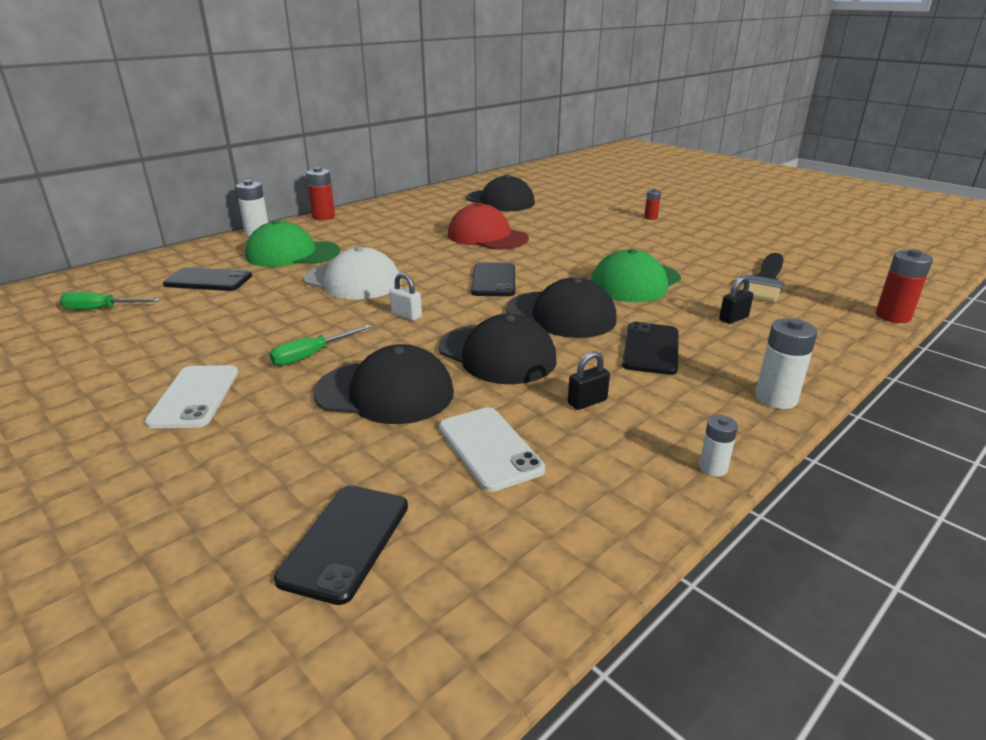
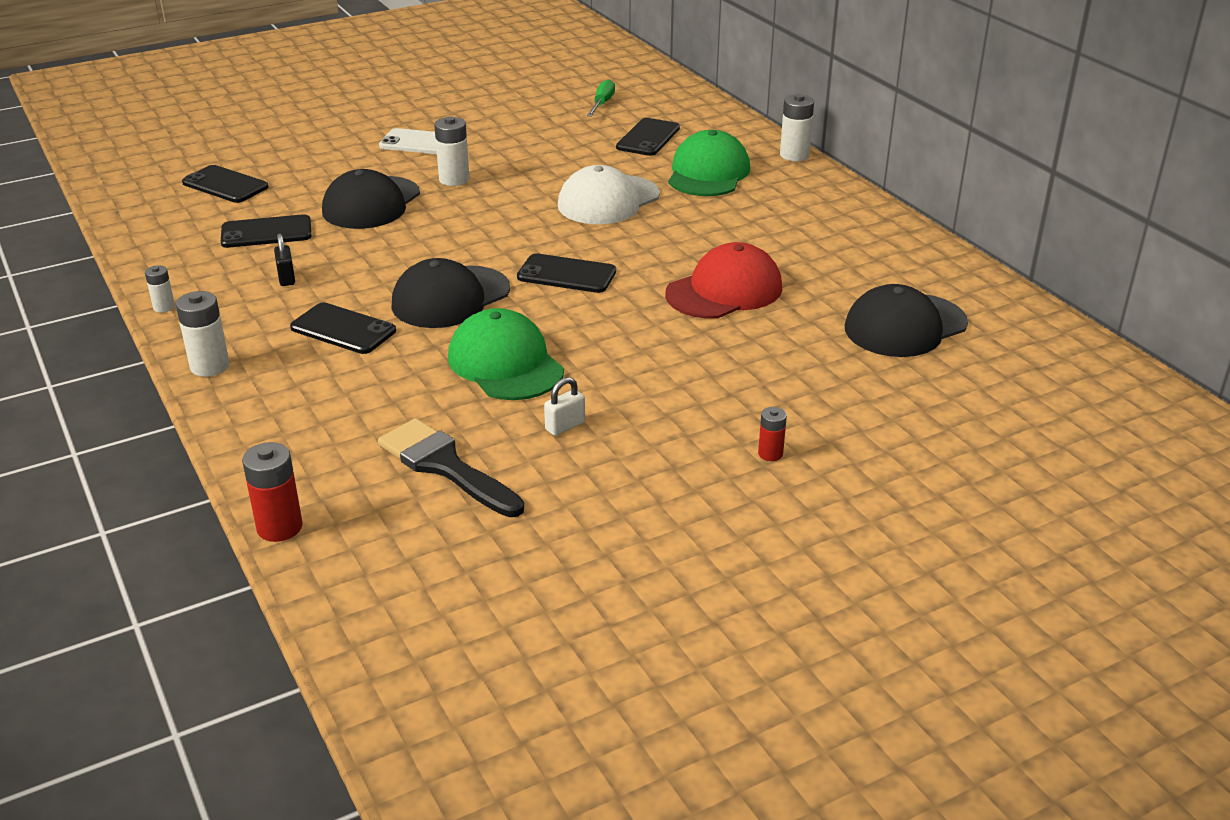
camera: 105 degrees right, 5 degrees up
(311, 355) = (454, 179): green screwdriver -> white battery
(323, 217) = (849, 191): red battery -> none
(406, 315) = (505, 221): white padlock -> white padlock (565, 426)
(489, 448) = (266, 232): white phone -> black phone
(497, 354) = (395, 253): black cap -> none
(733, 318) = (365, 400): black padlock -> none

